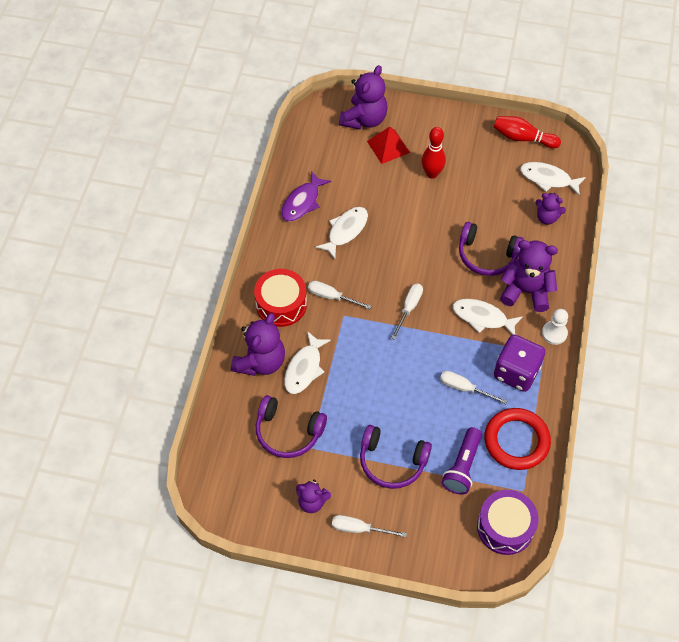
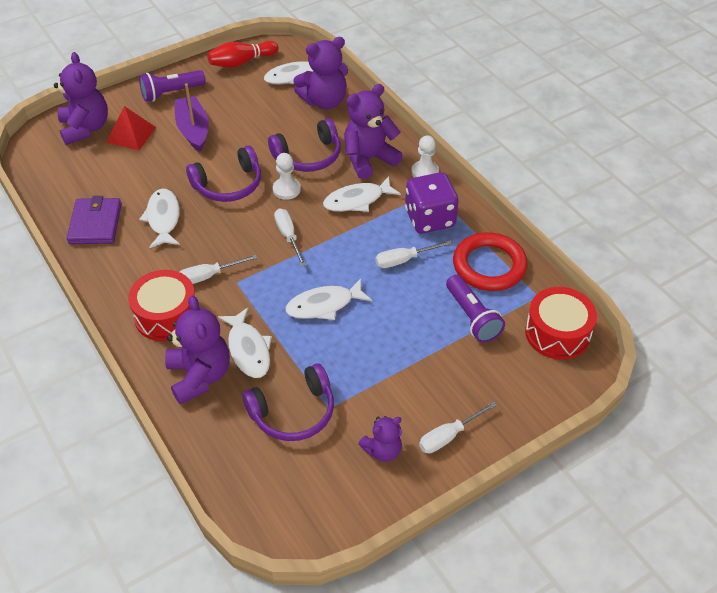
camera: 45 degrees left, 10 degrees down
(302, 202) = (95, 223): purple fish -> purple wallet
(379, 377) = (324, 305): none -> white fish
(392, 462) = (412, 360): purple headphones -> purple headphones (228, 185)
(432, 174) = (193, 130): red bowling pin -> purple boat
(444, 271) = (286, 189): none -> white pawn
(447, 130) = (171, 93): none -> purple flashlight
(505, 527) = (557, 333): purple drum -> red drum
(547, 217) = (324, 101): purple teddy bear -> purple teddy bear, size x1.73

